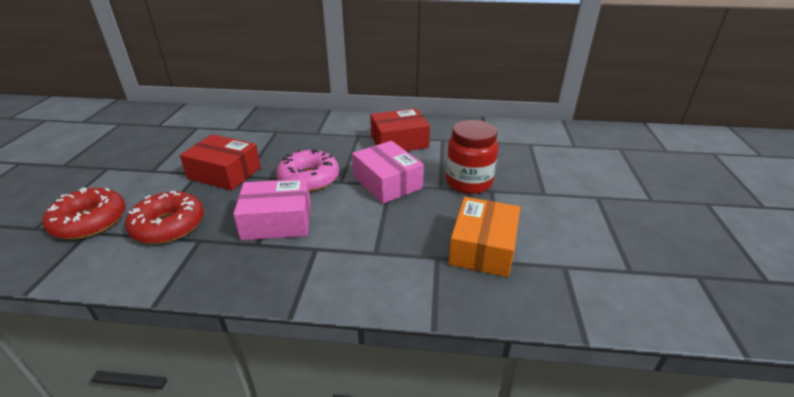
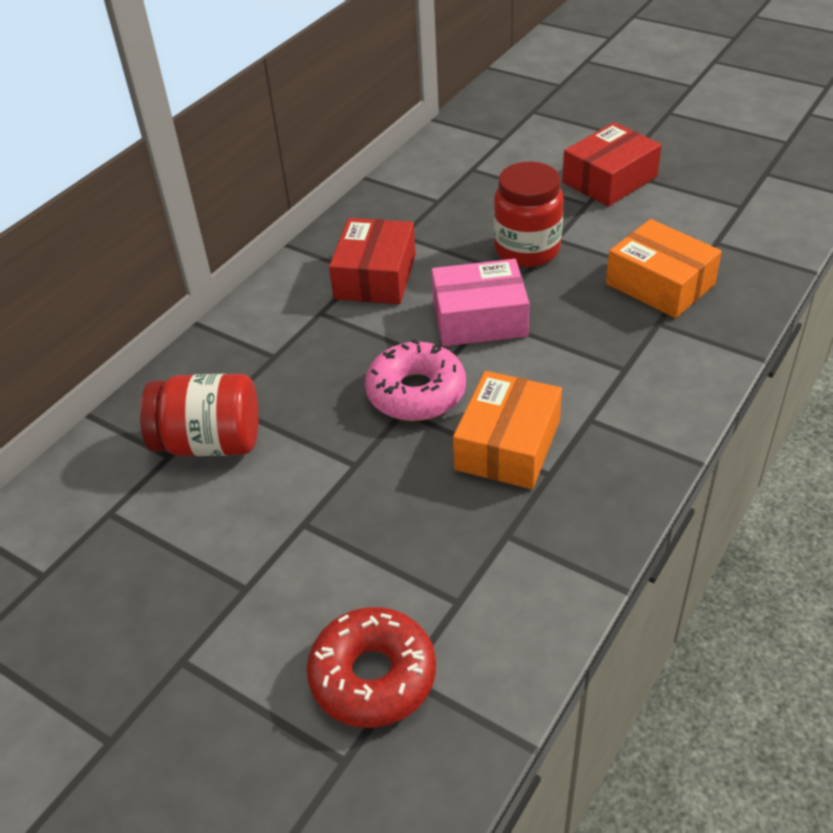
camera: 60 degrees left, 10 degrees up
(169, 226) = (448, 569): red donut -> none
(224, 173) = (328, 488): red box -> red box (609, 179)
(247, 135) = (210, 442): none -> red jar
(277, 221) = (508, 445): pink box -> orange box

